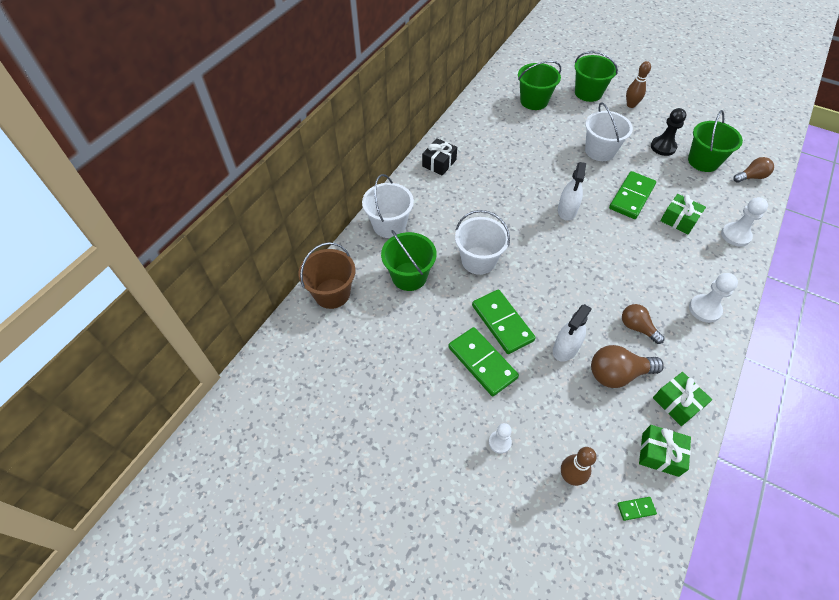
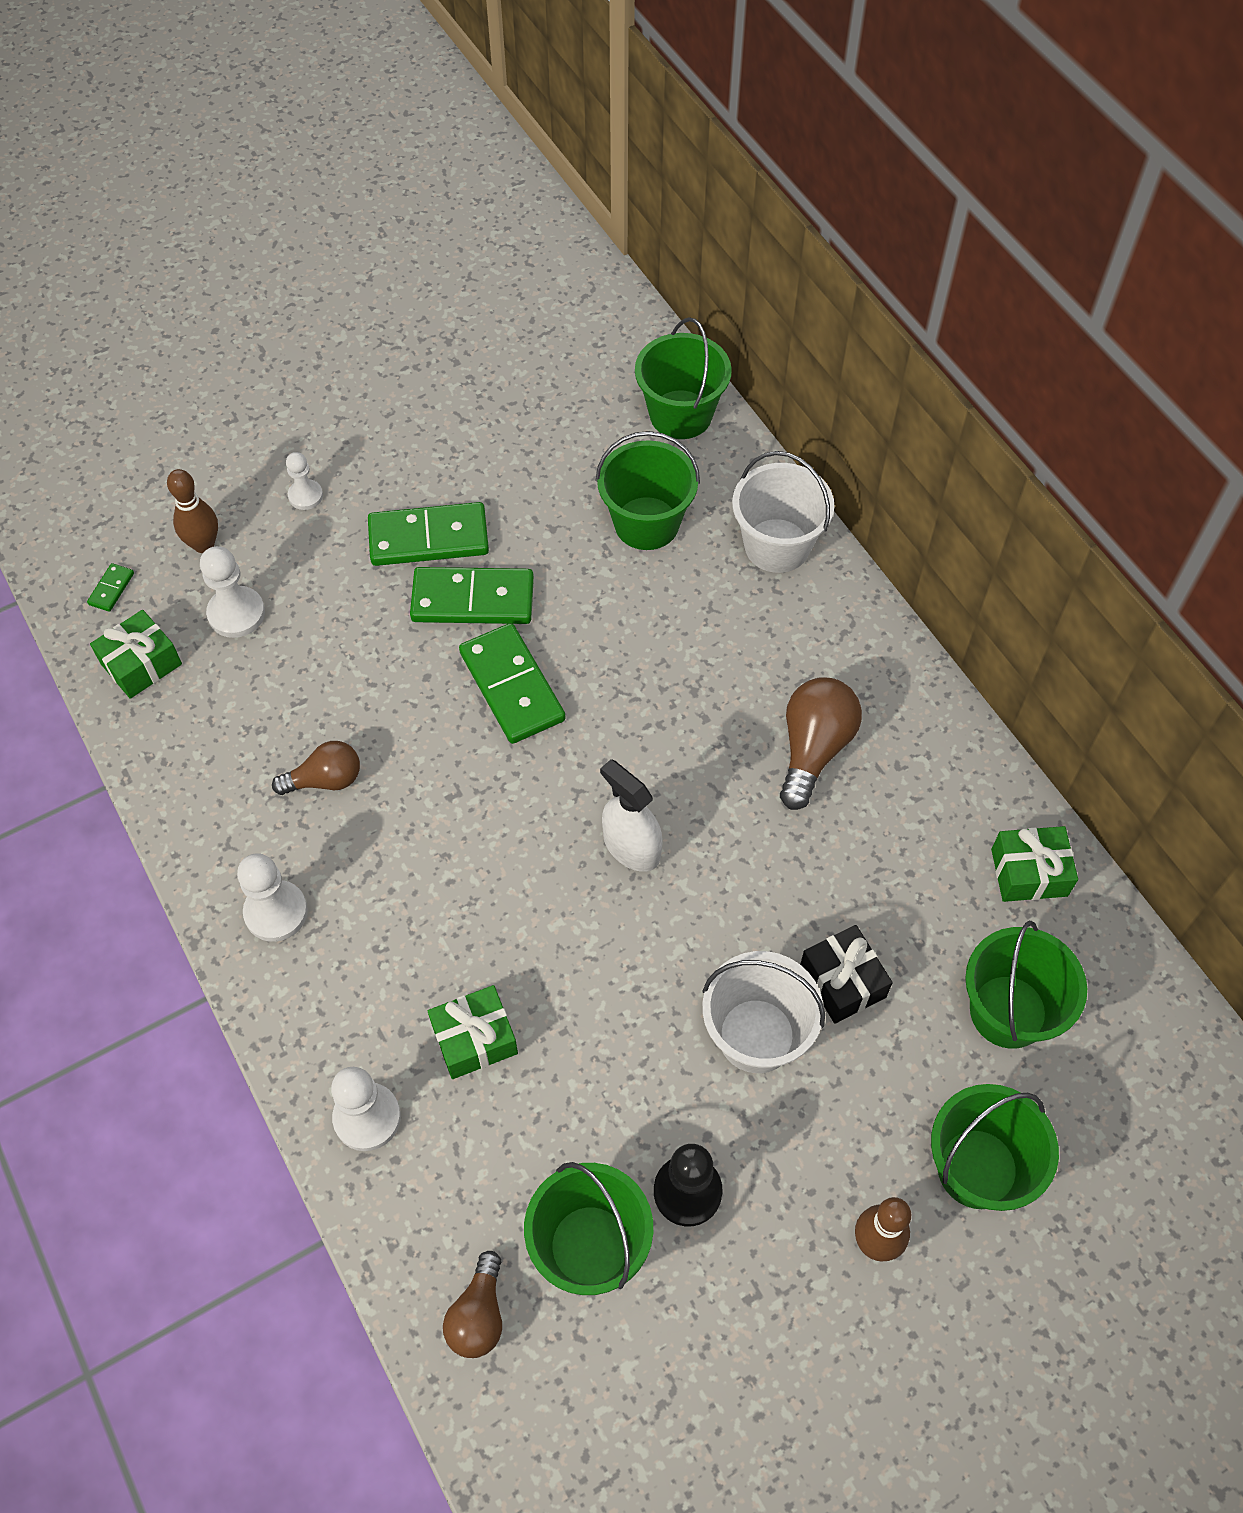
camera: 120 degrees right, 5 degrees up
(332, 293) = (680, 415): brown bucket -> green bucket
(439, 163) = (896, 700): black gift -> black gift (842, 981)
(478, 260) = (613, 634): white bucket -> none
(565, 348) = (369, 655): white spray bottle -> none
(594, 426) = (236, 613): none -> white pawn
(618, 374) = (279, 696): brown light bulb -> brown light bulb (813, 749)
(631, 197) = (588, 995): green domino -> green domino (511, 686)
(677, 403) = (180, 740): green gift -> green gift (1029, 872)

